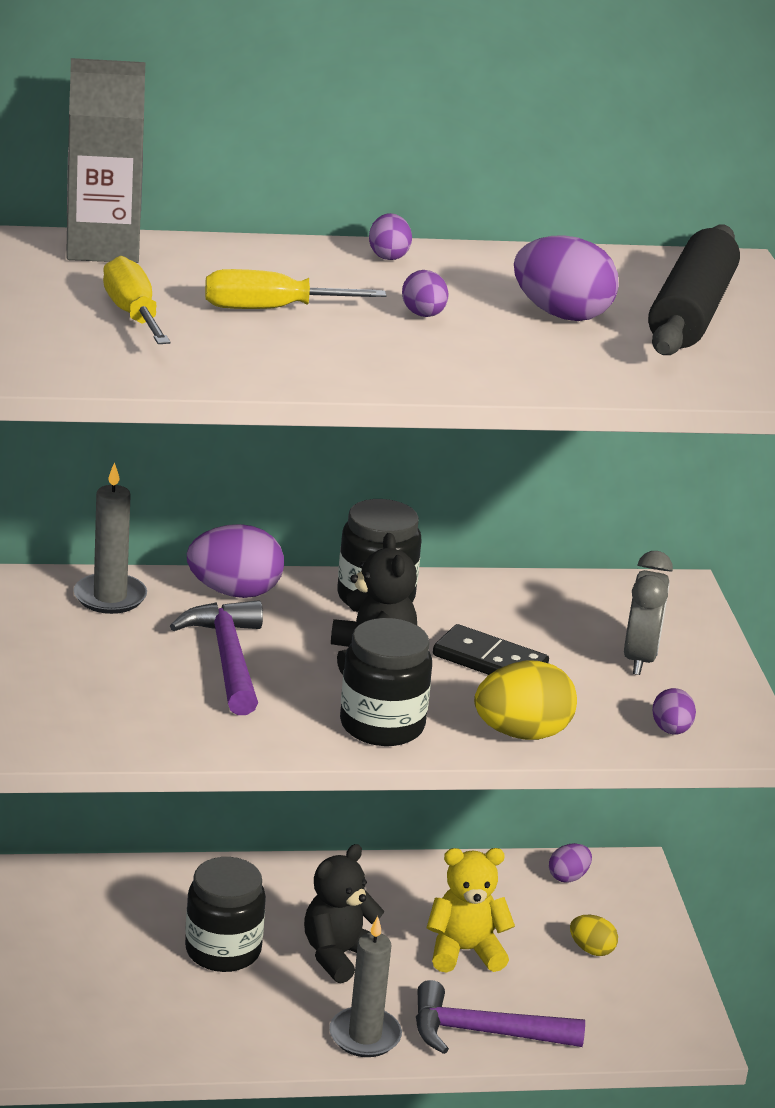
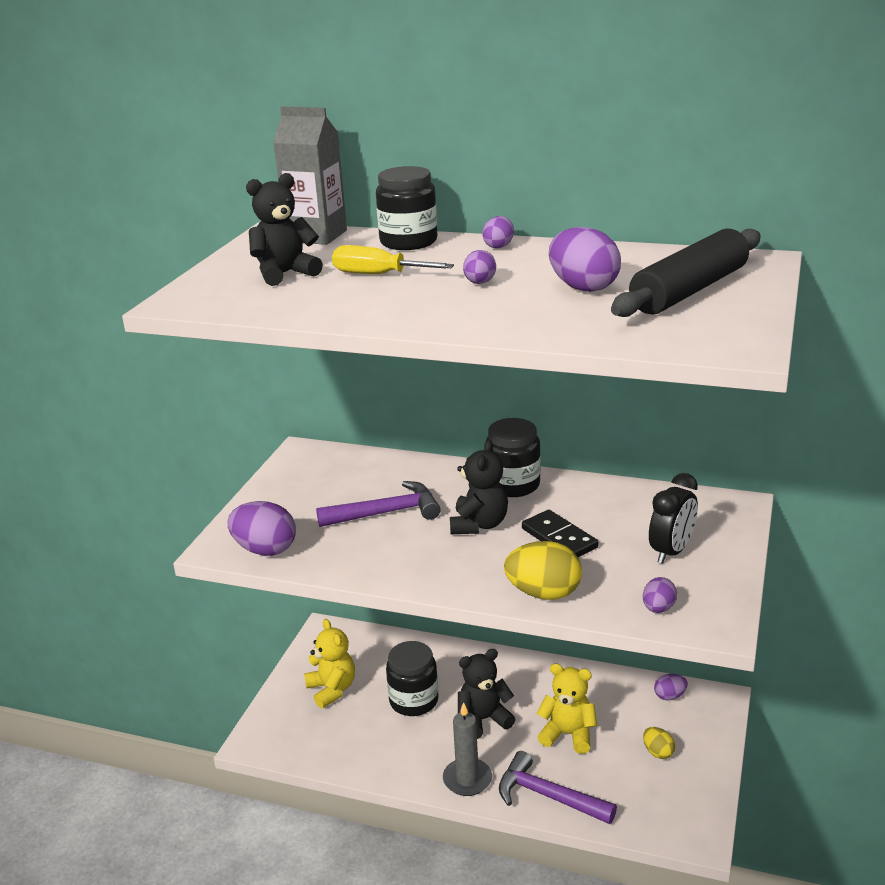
camera: 30 degrees right, 0 degrees up
(88, 959) = (332, 689): none -> yellow teddy bear
(110, 597) = (346, 465): grey candle -> none
(133, 315) = (285, 274): yellow screwdriver -> black teddy bear
(228, 659) = (386, 513): purple hammer -> purple hammer turned 60 degrees clockwise
(234, 592) = (424, 471): purple egg -> purple egg (265, 550)
(382, 725) = (450, 572): black jar -> black jar (408, 242)
(640, 659) = (671, 552): grey clock -> black clock

